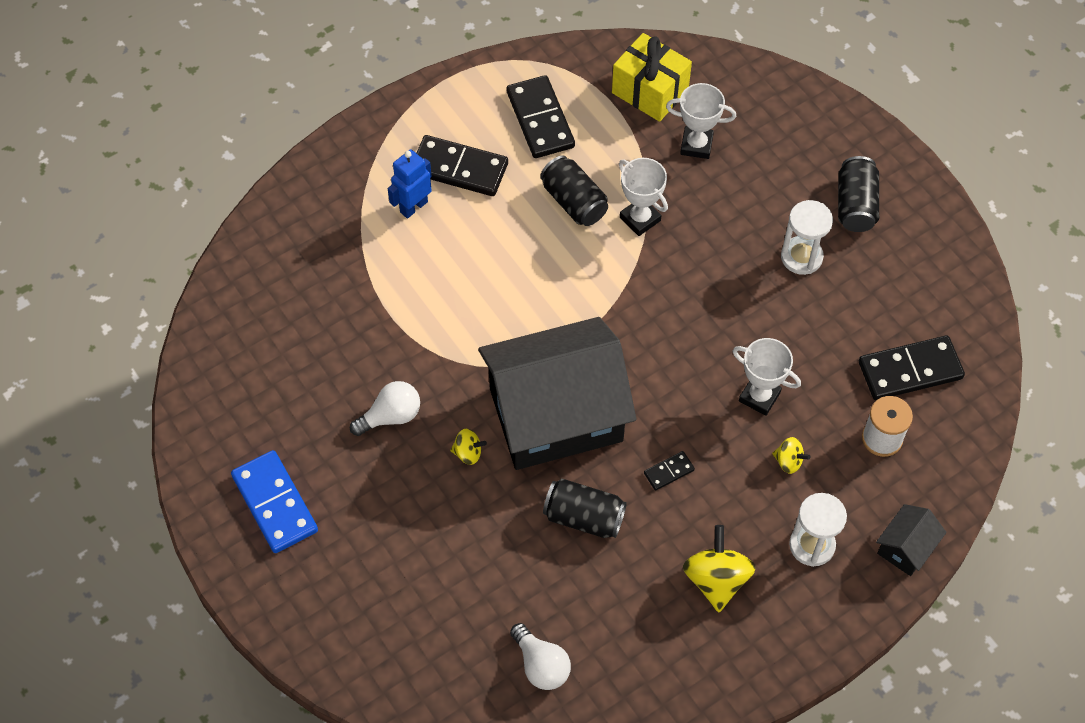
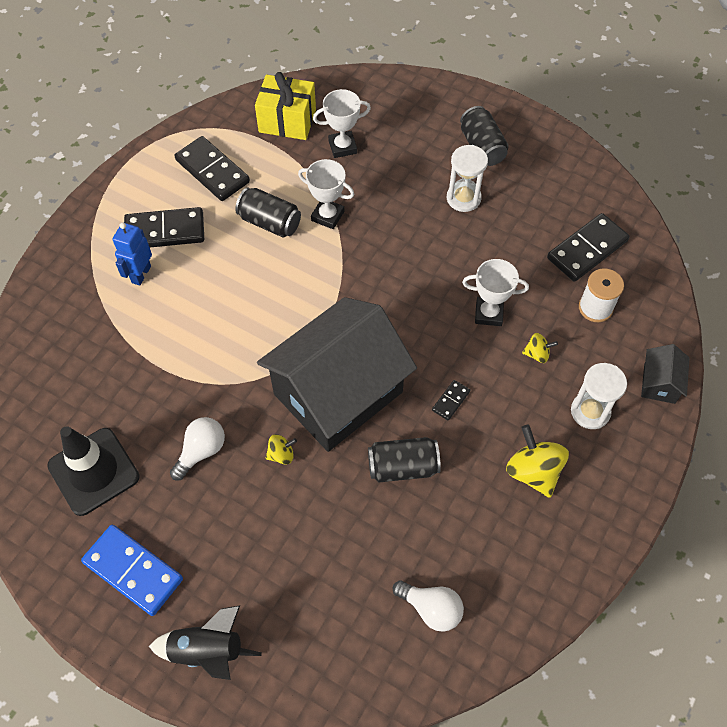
camera: 25 degrees left, 0 degrees up
(279, 392) = (94, 471): none -> black traffic cone
(310, 608) = (207, 651): none -> black rocket

